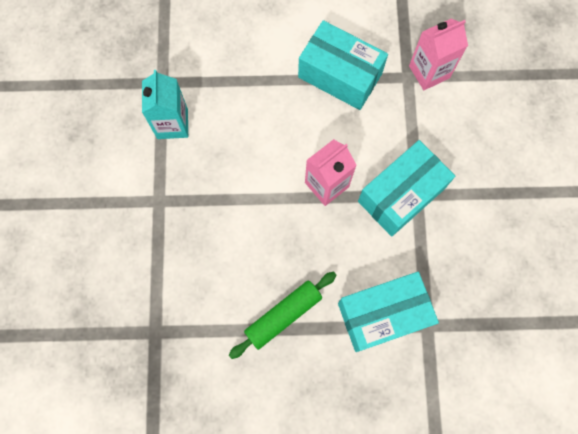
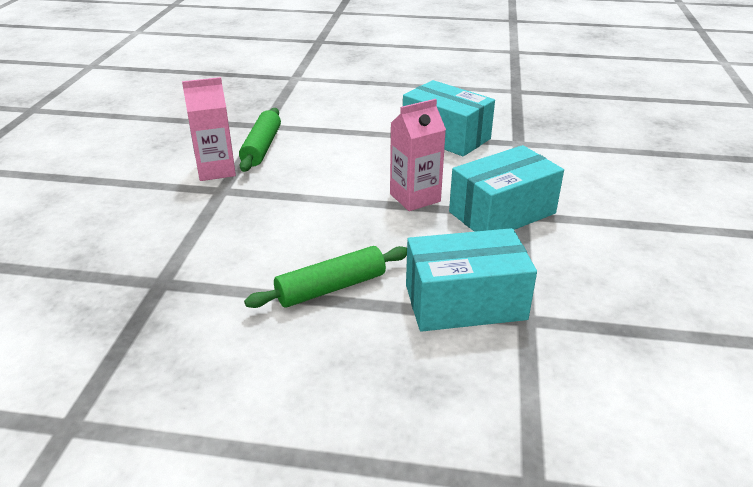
camera: 10 degrees right, 40 degrees down
(172, 124) = (261, 147): turquoise carton -> green rolling pin
(429, 72) = (541, 142): pink carton -> pink carton (216, 170)

